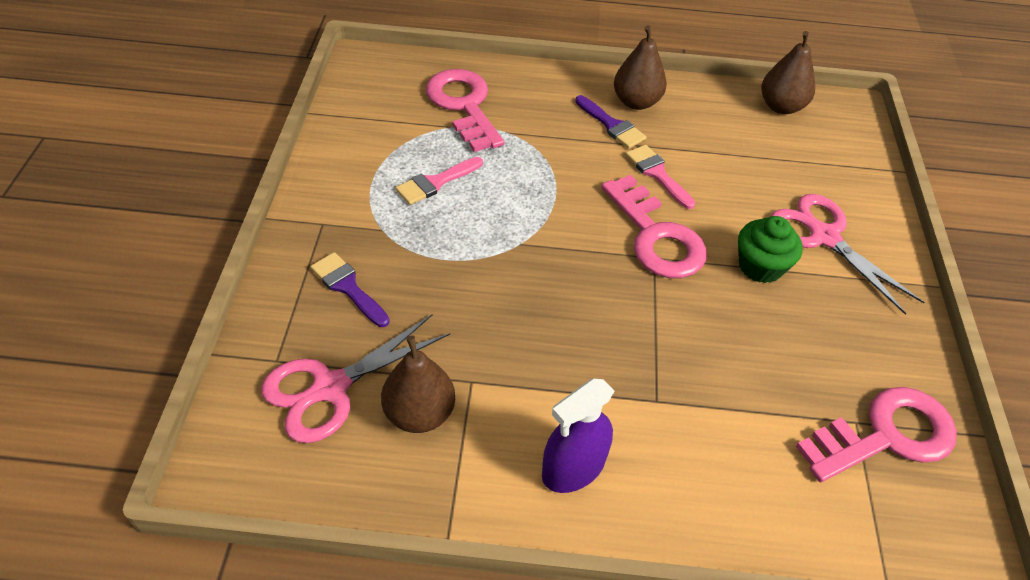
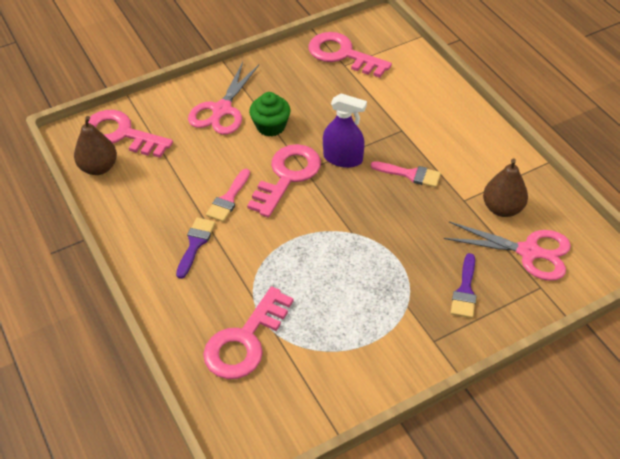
camera: 120 degrees left, 0 degrees up
(435, 182) = (341, 305): pink brush -> pink brush (410, 174)
(573, 467) = (468, 141): purple spray bottle -> purple spray bottle (343, 158)
(636, 102) = (155, 243): brown pear -> none
(828, 140) = (121, 134): none -> pink key

